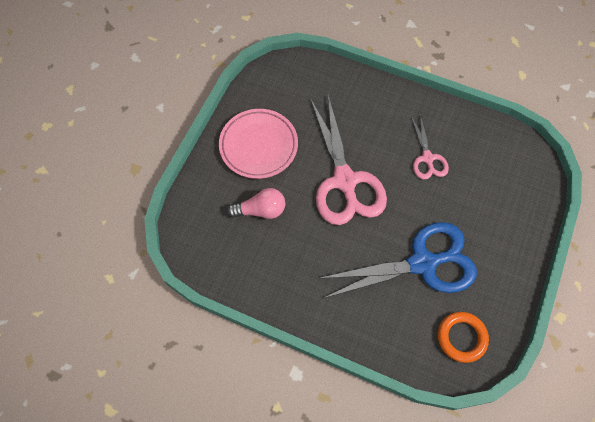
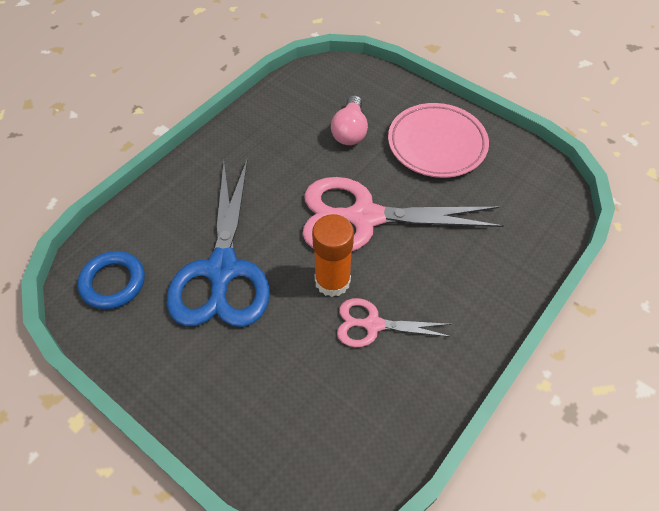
camera: 105 degrees right, 10 degrees down
(405, 189) = (332, 281): none -> orange glue stick
(461, 337) = (113, 282): orange ring -> blue ring

